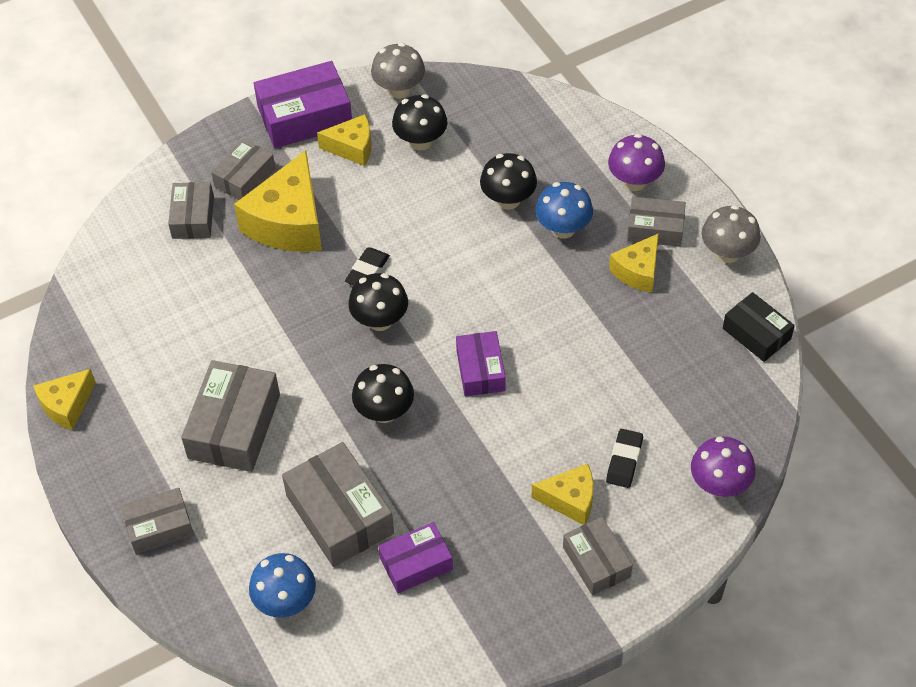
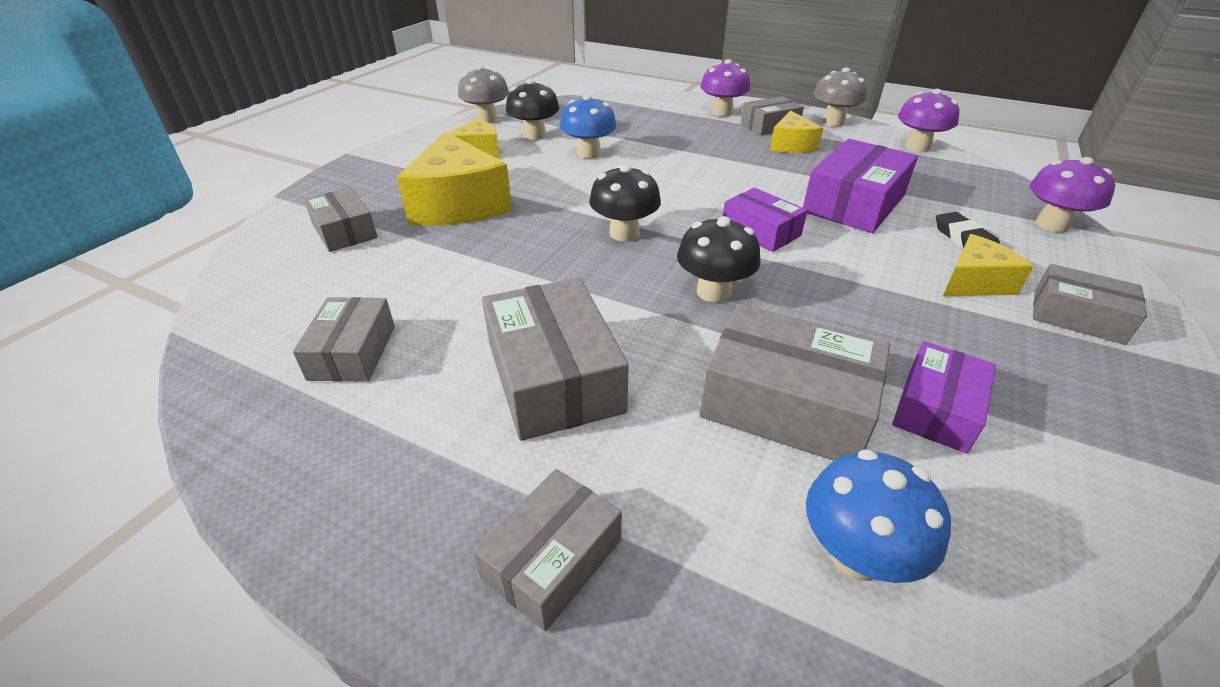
camera: 35 degrees left, 15 degrees down
(67, 405) = (264, 464): yellow cheese -> none
(245, 178) = (384, 193): grey box -> grey box (352, 352)
(305, 117) = (414, 149): purple box -> purple box (854, 203)
(367, 271) = (573, 209): black eraser -> none
(508, 200) = (644, 142): black mushroom -> none
(563, 228) = (706, 143): blue mushroom -> blue mushroom (588, 153)
(756, 333) = (917, 147): black box -> purple mushroom

